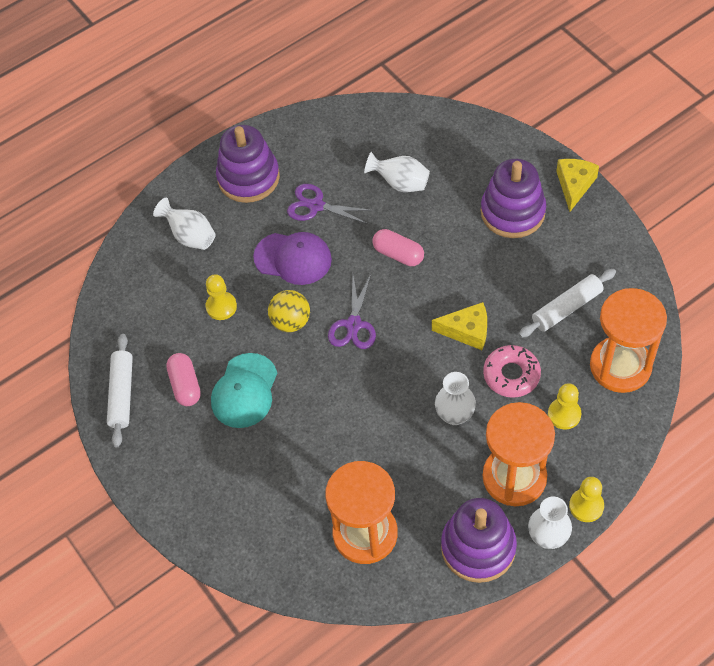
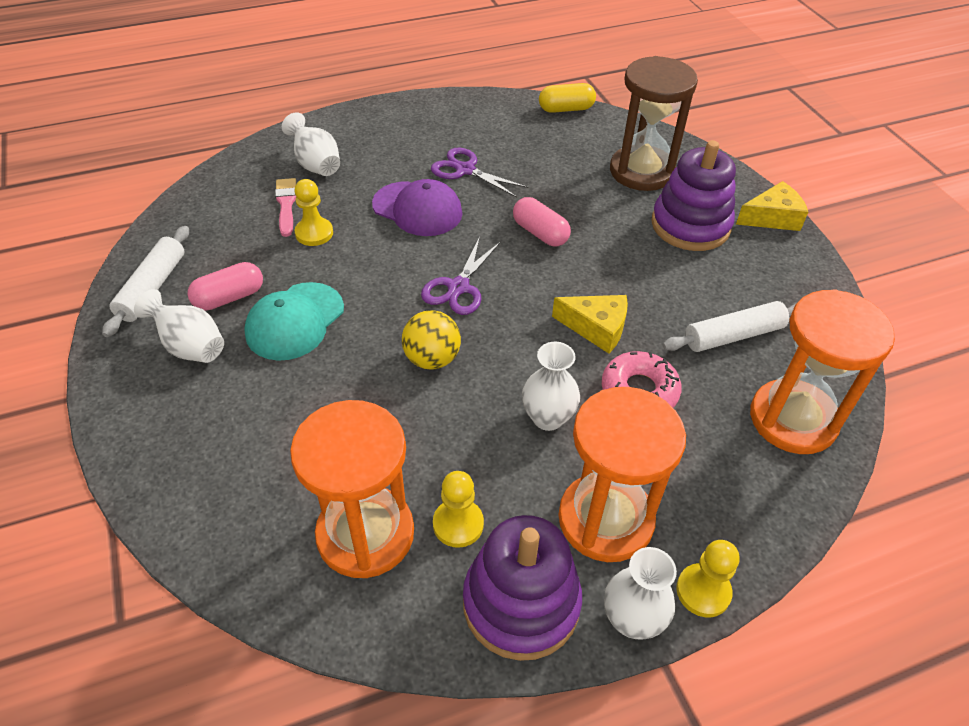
camera: 10 degrees right, 10 degrees down
(185, 285) = (286, 204): none -> pink brush
(185, 385) = (229, 298): pink capsule -> pink capsule turned 60 degrees clockwise
(248, 178) = (404, 132): purple stacking toy -> none
(291, 321) = (385, 266): yellow ball -> yellow ball (432, 359)
(377, 111) = (566, 109): none -> yellow capsule
(400, 183) = (568, 172): white vase -> white vase (190, 347)
(460, 165) = (641, 171): none -> brown hourglass
(564, 414) = (699, 457): yellow pawn -> yellow pawn (458, 524)
(574, 185) = (772, 217): yellow cheese -> yellow cheese turned 45 degrees clockwise

